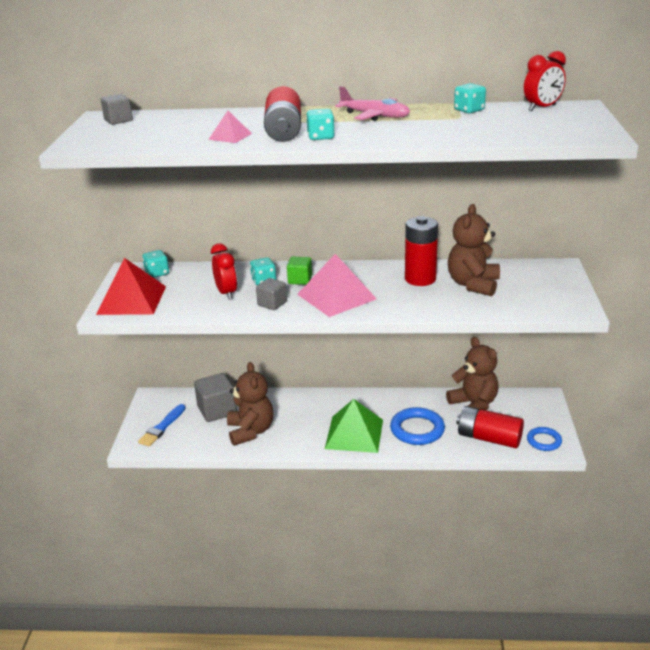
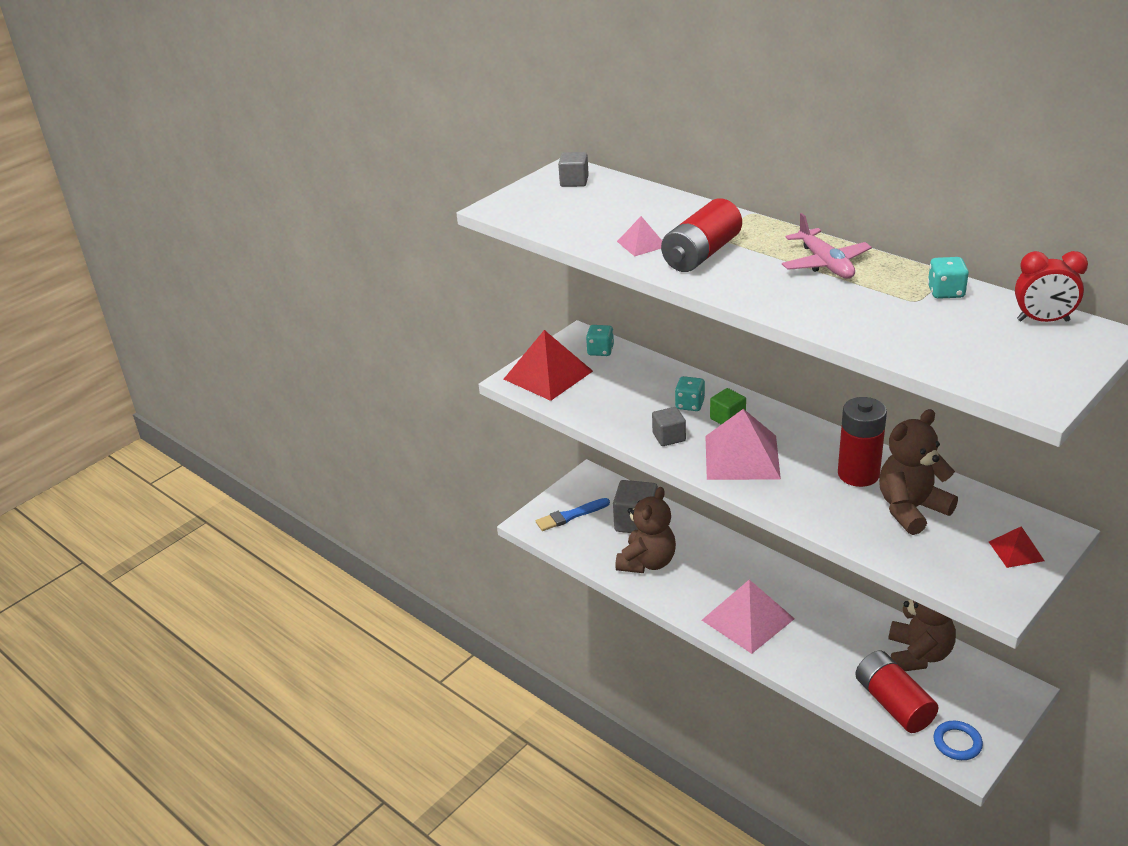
camera: 40 degrees right, 5 degrees up
(226, 293) = (639, 404): red clock -> none
(321, 137) = (724, 278): turquoise dice -> none
(354, 434) = (748, 619): green pyramid -> pink pyramid
(417, 429) = (821, 650): blue ring -> none
(553, 282) = (1016, 551): none -> red pyramid

